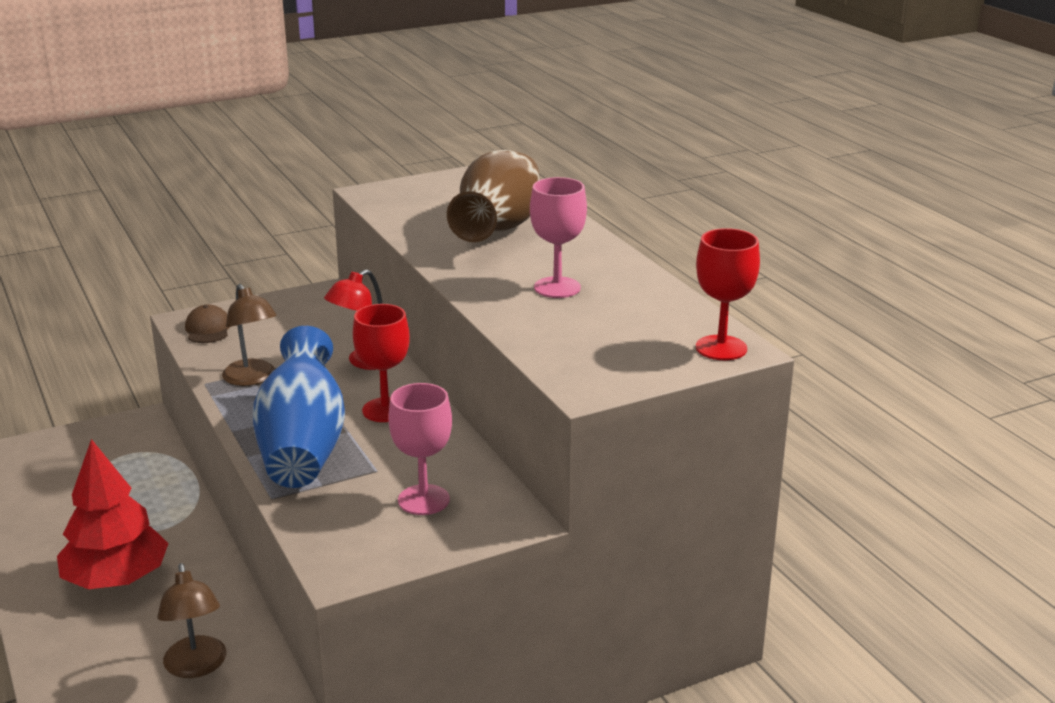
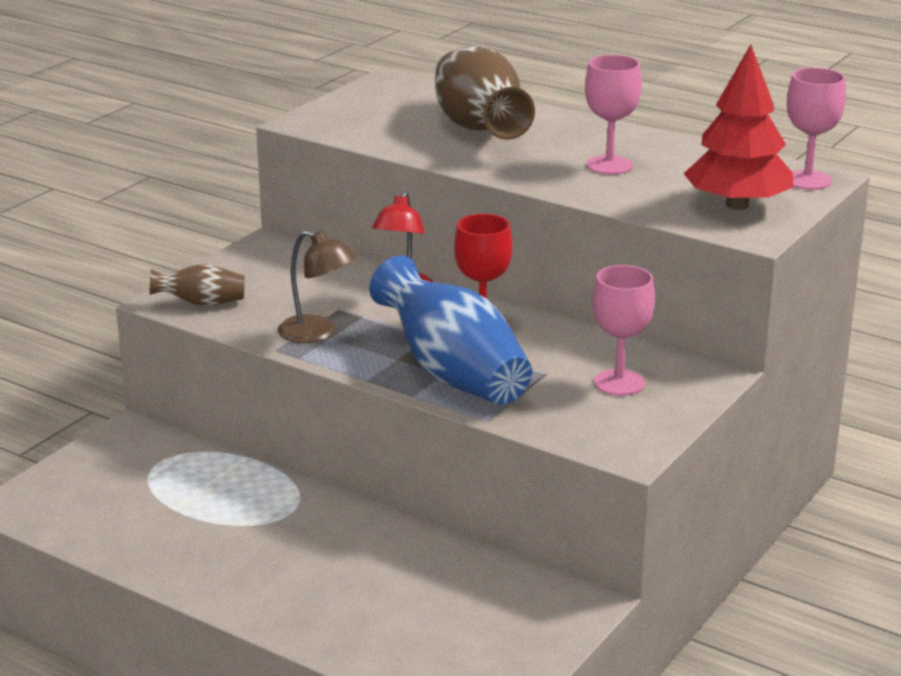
camera: 30 degrees left, 0 degrees up
(116, 579) = (307, 565): red tree -> red tree (737, 205)
(196, 667) = (481, 603): brown lamp -> none
(208, 329) = (201, 303): brown cap -> brown vase
(721, 348) = (807, 180): red goblet -> pink goblet

